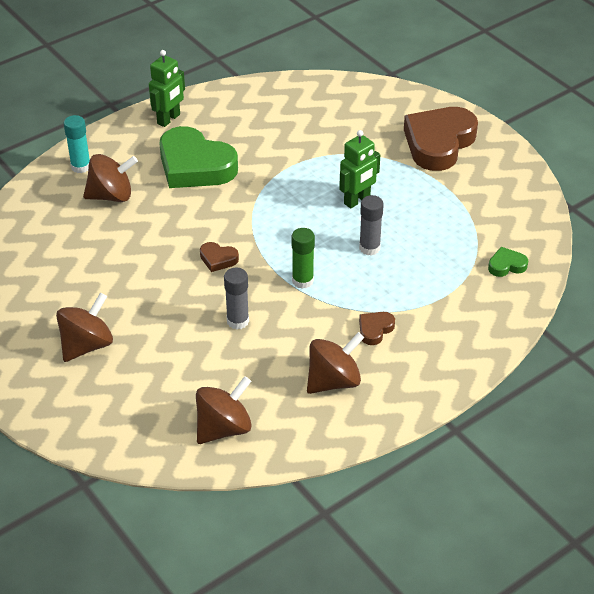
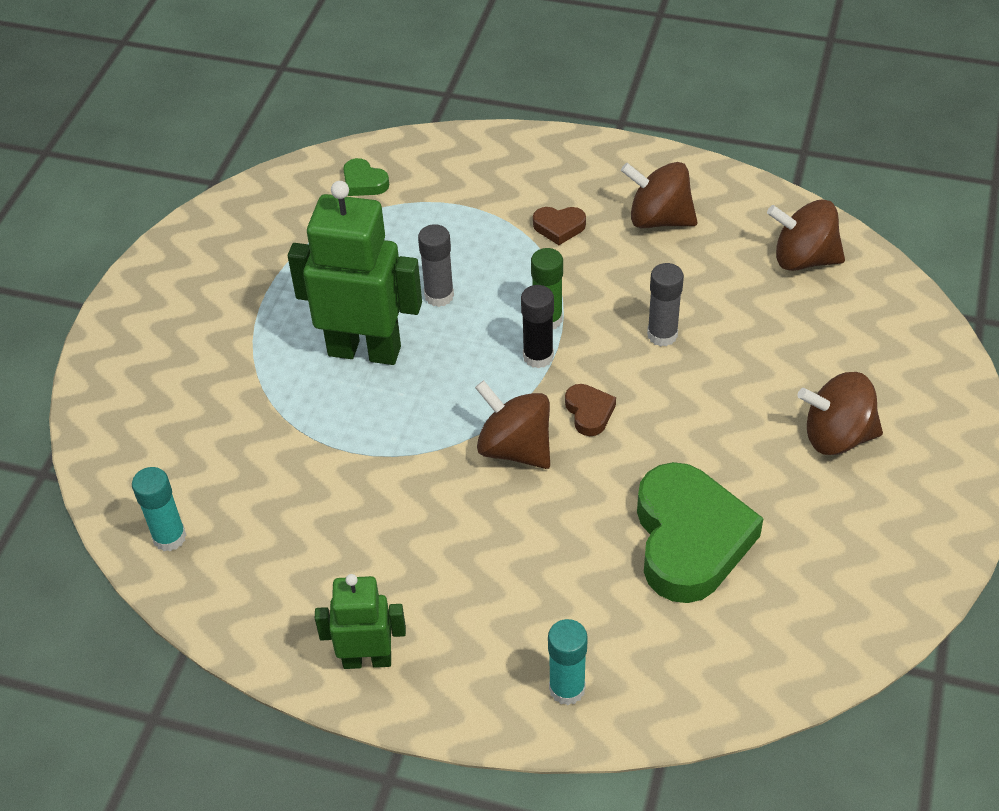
camera: 125 degrees left, 5 degrees up
(111, 195) = (588, 603): brown spinning top -> brown spinning top (515, 448)
(195, 166) = (443, 553): green heart -> green heart (689, 539)
(279, 262) = (538, 356): none -> black glue stick
(305, 92) = (169, 537): none -> turquoise glue stick
(357, 200) = (364, 350): green robot -> green robot, size x1.72
(439, 143) = (182, 336): brown heart -> none

